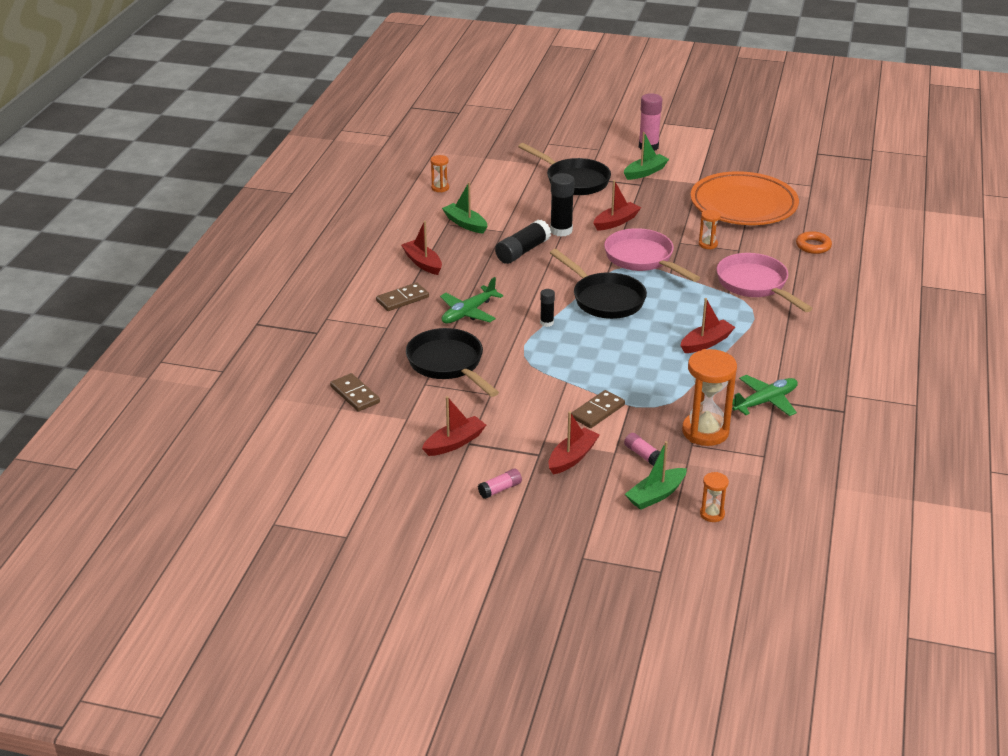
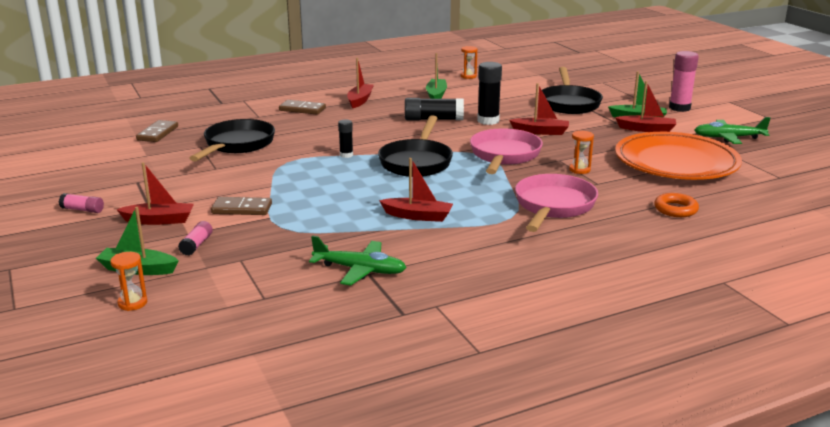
camera: 50 degrees right, 10 degrees down
(454, 443) = (131, 177): red boat -> red boat (646, 129)
(468, 312) = (318, 130): green plane -> green plane (729, 138)
(705, 432) = (269, 259): orange hourglass -> none

